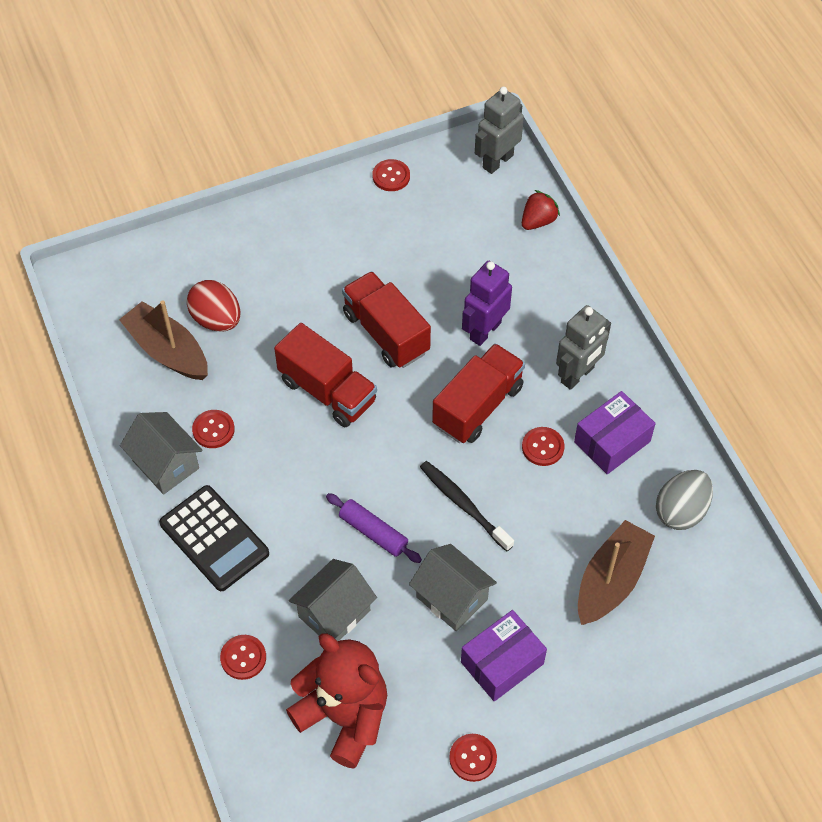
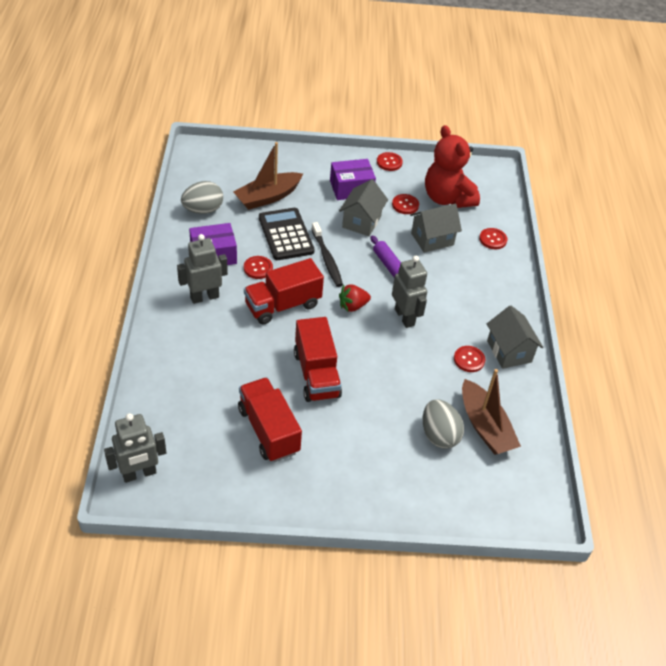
camera: 160 degrees left, 10 degrees down
(214, 538) = (490, 299): black calculator -> black calculator (286, 234)
(216, 319) = (439, 435): red egg -> grey egg
(318, 457) = (404, 317): none -> grey robot
(327, 391) = (379, 353): red truck -> red truck (268, 430)
(391, 176) = (237, 499): red button -> red button (405, 205)
(452, 598) = (361, 222): grey house -> grey house turned 45 degrees clockwise
(485, 331) = (245, 348): purple robot -> none
(538, 221) = (147, 409): red strawberry -> red strawberry (353, 306)

